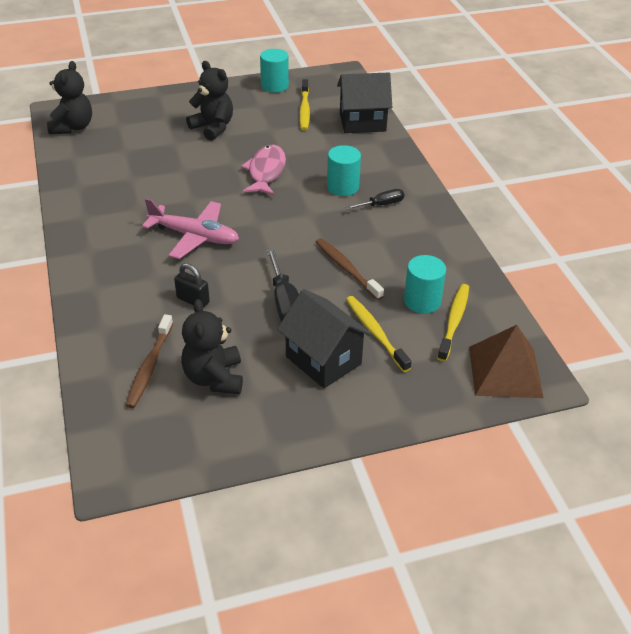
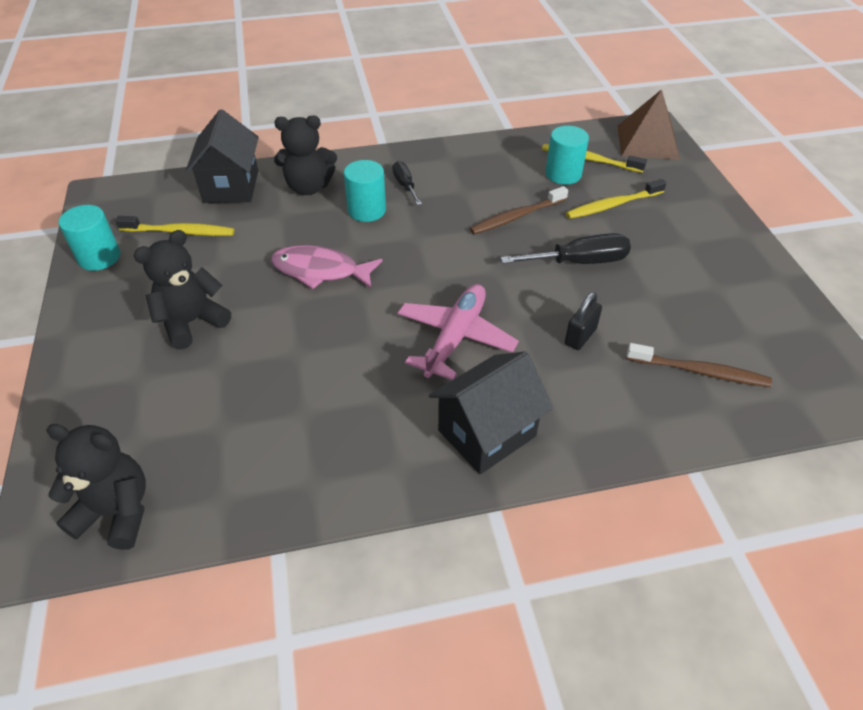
camera: 85 degrees left, 5 degrees up
(214, 378) = (703, 317): black teddy bear -> black teddy bear (309, 187)
(323, 360) = (657, 239): black house -> black house (487, 433)

